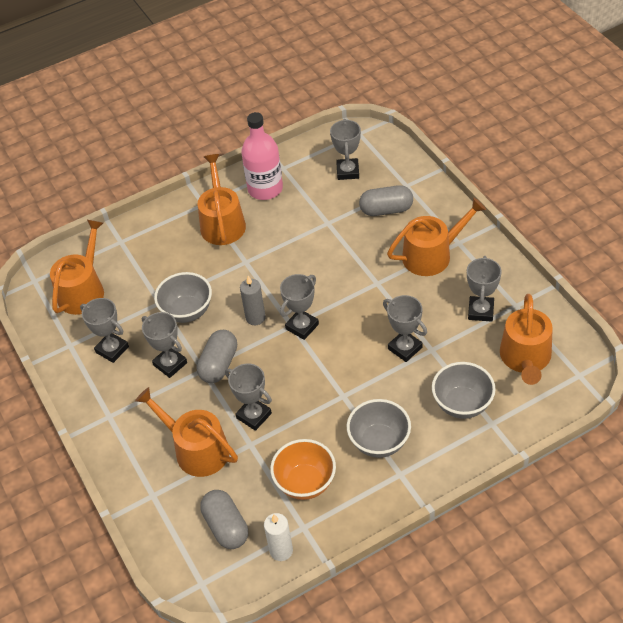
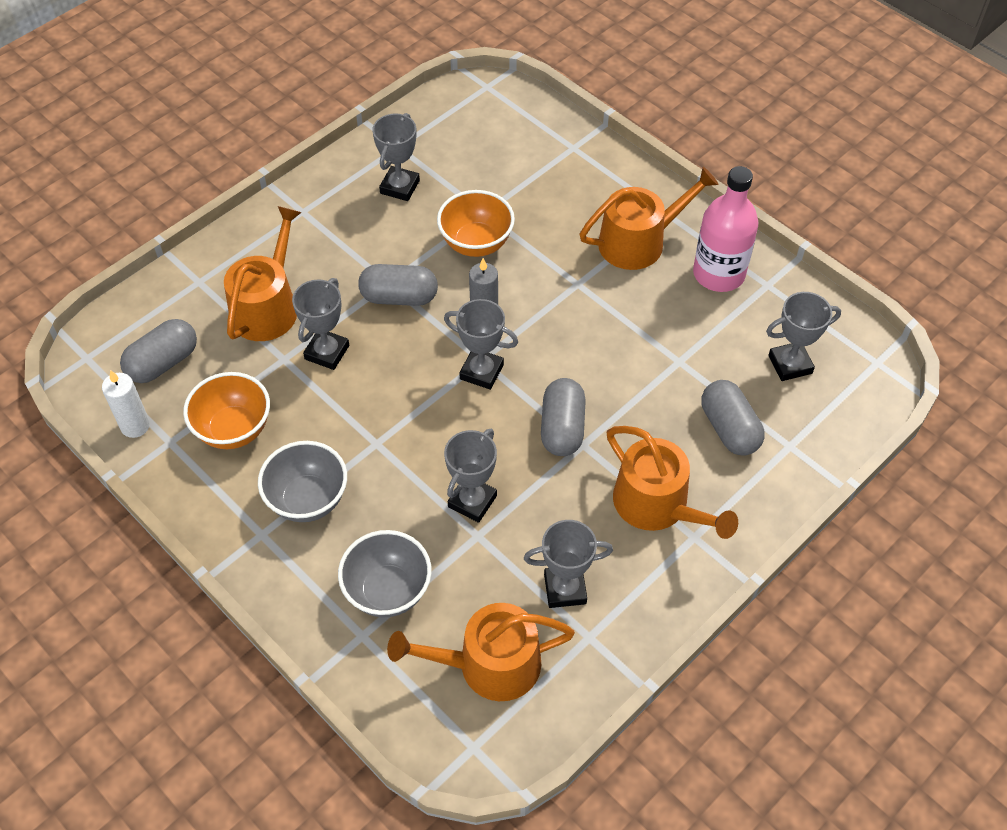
camera: 70 degrees right, 5 degrees up
(83, 290) = (484, 134): orange watering can -> none
(170, 364) = (390, 248): grey trophy -> none
(187, 311) = (476, 243): grey bowl -> orange bowl
(361, 291) = (562, 428): none -> grey capsule

